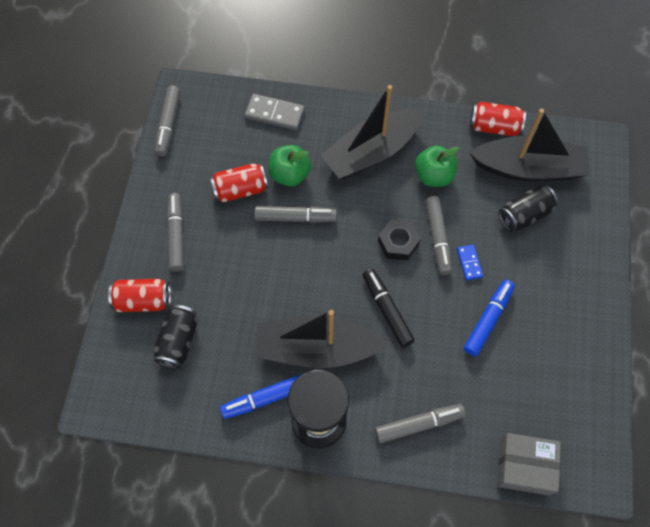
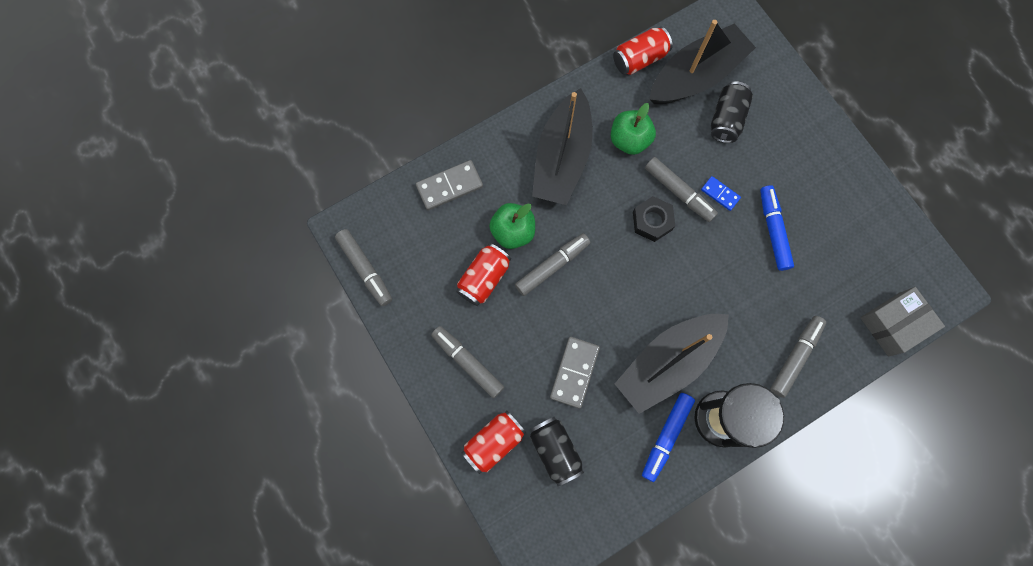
camera: 40 degrees left, 10 degrees up
(242, 300) = (574, 372): none -> grey domino
(387, 310) = (693, 285): black marker -> none

